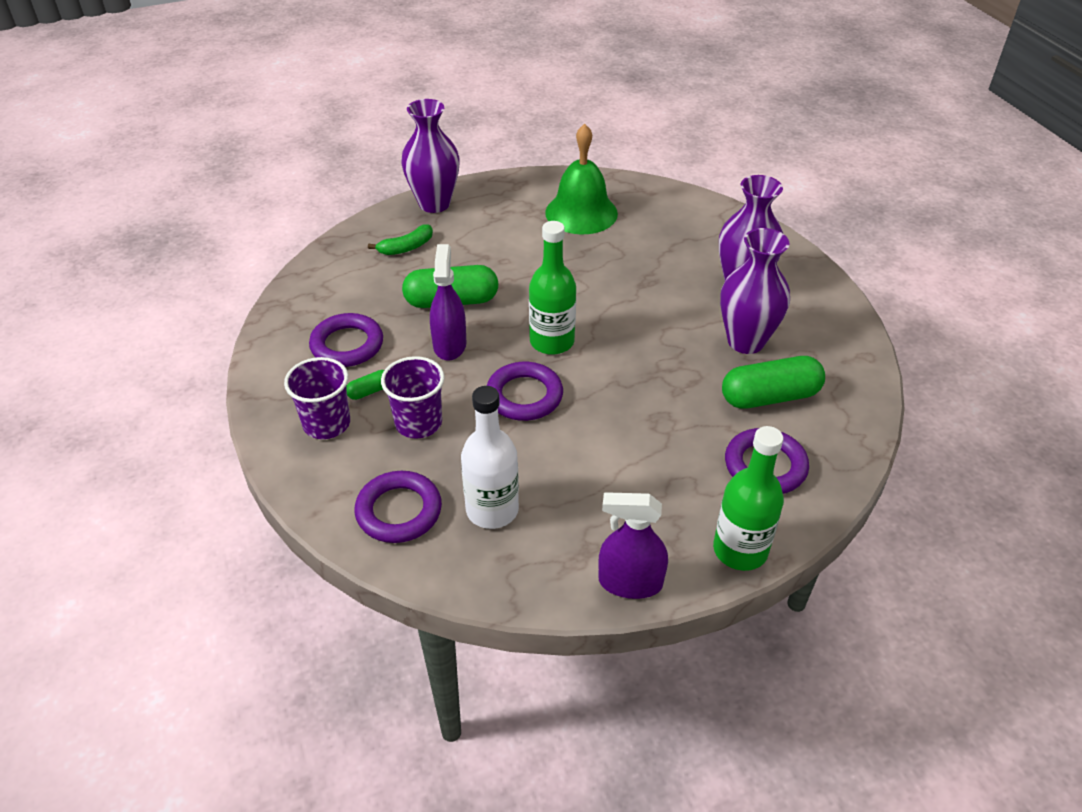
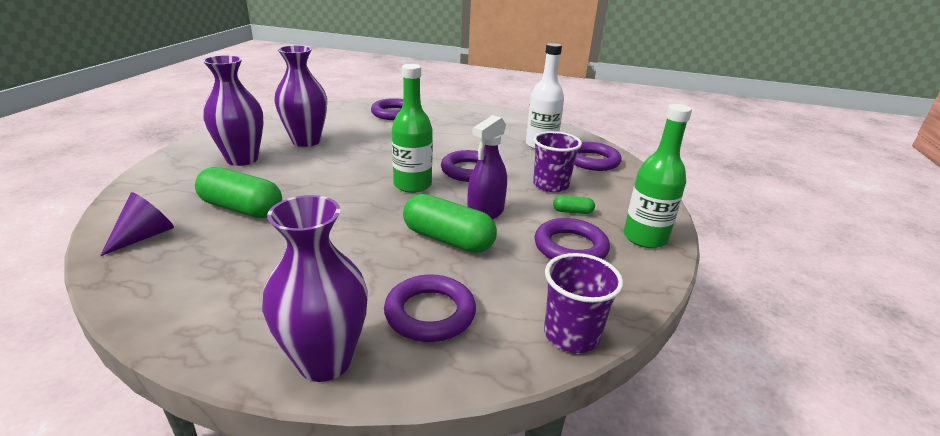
camera: 145 degrees left, 15 degrees down
(326, 424) = (617, 208): purple cup -> purple cup (571, 335)
(406, 247) = (430, 313): green banana -> purple ring
(581, 213) = (214, 257): green bell -> none
(630, 582) = (503, 114): purple spray bottle -> none
(648, 201) = (144, 236): none -> purple cone
(740, 550) = (447, 105): green bottle -> green bottle (645, 238)
(770, 397) = (344, 124): green capsule -> green capsule (241, 208)

